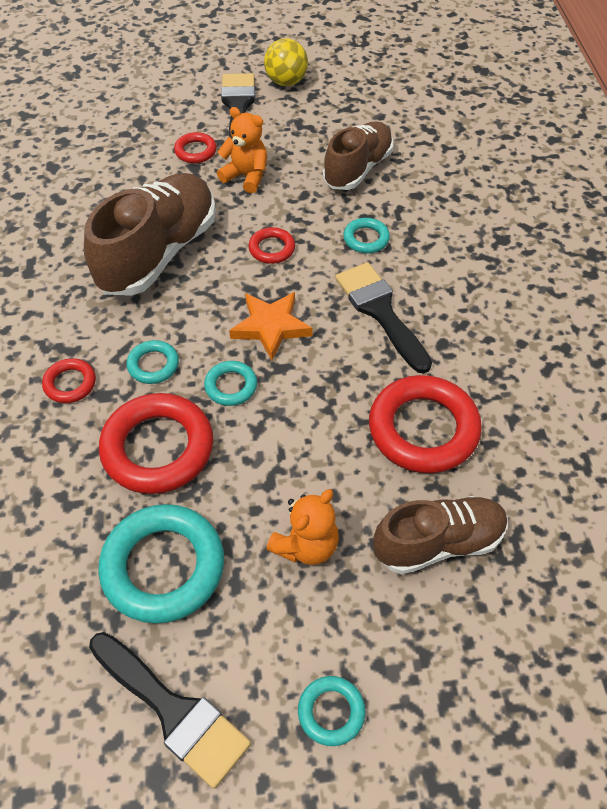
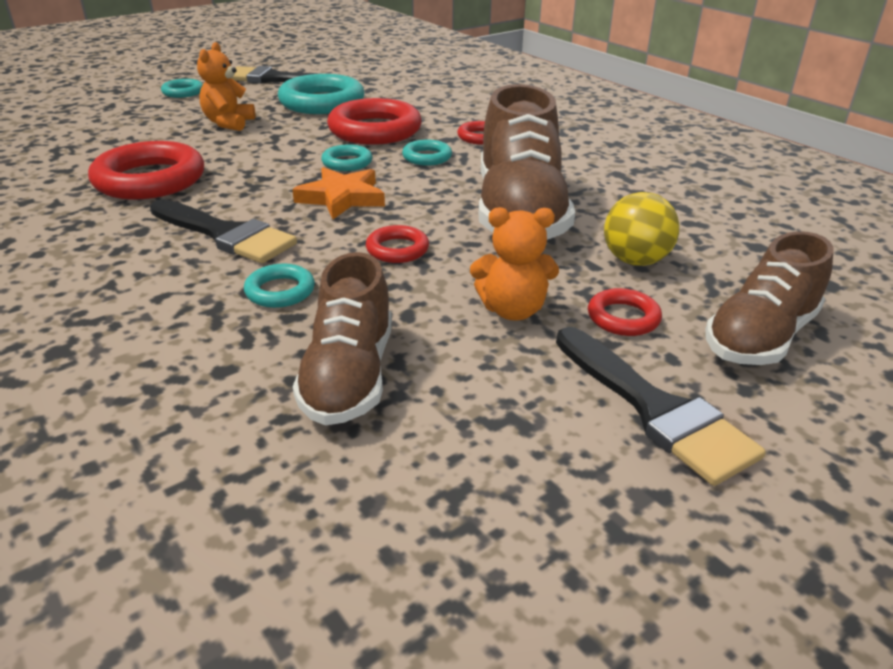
camera: 150 degrees right, 20 degrees down
(286, 82) = (641, 510): yellow ball -> yellow ball (635, 261)
(438, 543) = (124, 141): brown shoe -> brown shoe (760, 337)

